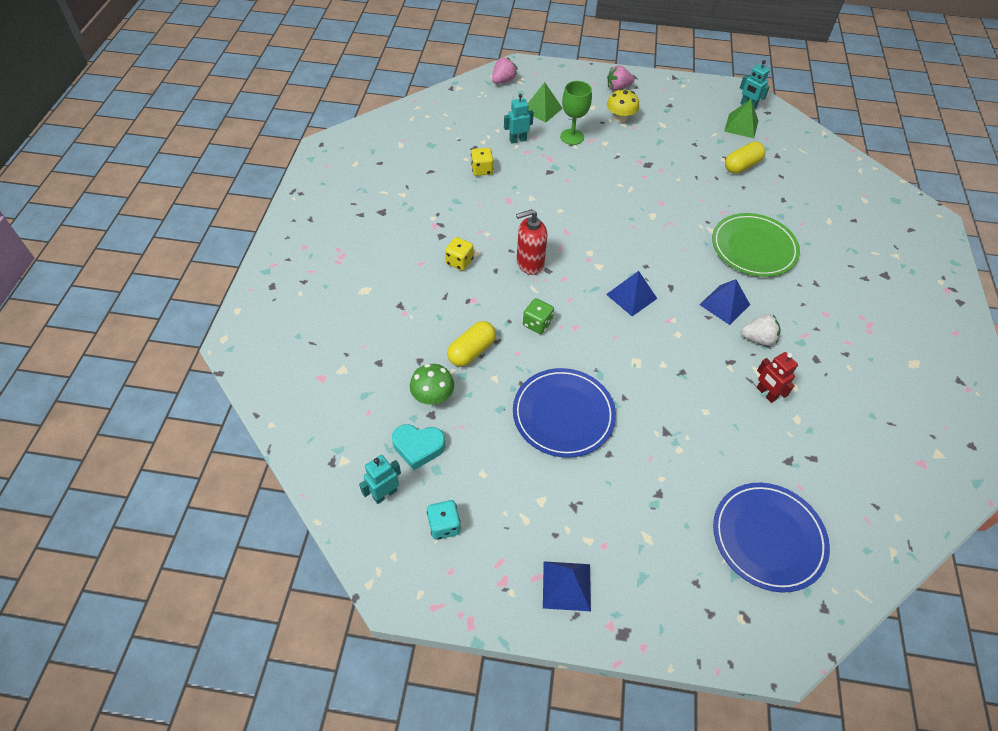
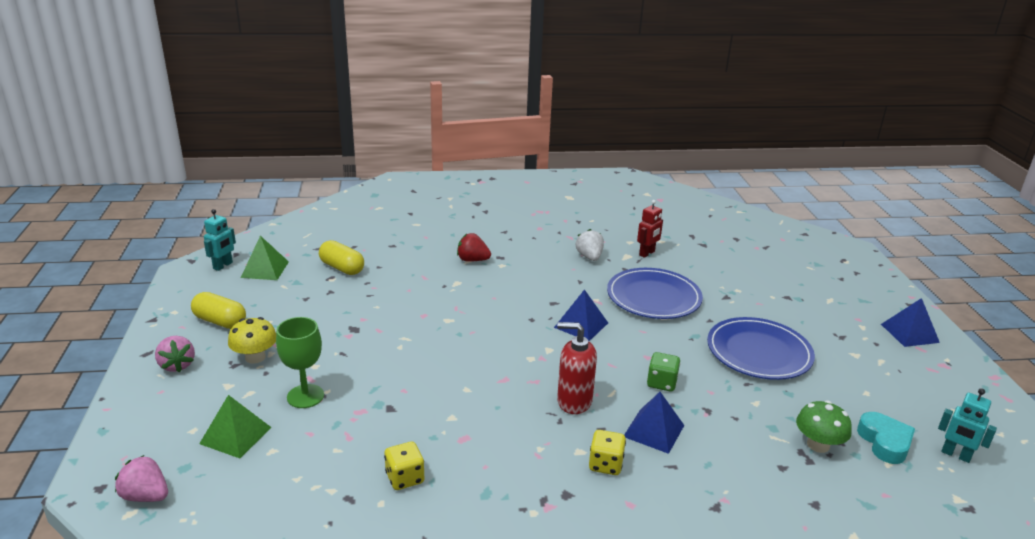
camera: 105 degrees left, 25 degrees down
(444, 525) = (939, 407): turquoise dice -> none
(472, 351) = (735, 426): yellow capsule -> yellow capsule (220, 321)
(517, 140) = (321, 450): turquoise robot -> none
(529, 263) = (574, 401): red soap dispenser -> red soap dispenser turned 135 degrees clockwise
(724, 304) = (558, 273): blue pyramid -> blue pyramid (653, 431)
(753, 248) = (472, 260): green plate -> red strawberry
(768, 538) = (776, 252): blue plate -> blue plate (653, 297)

